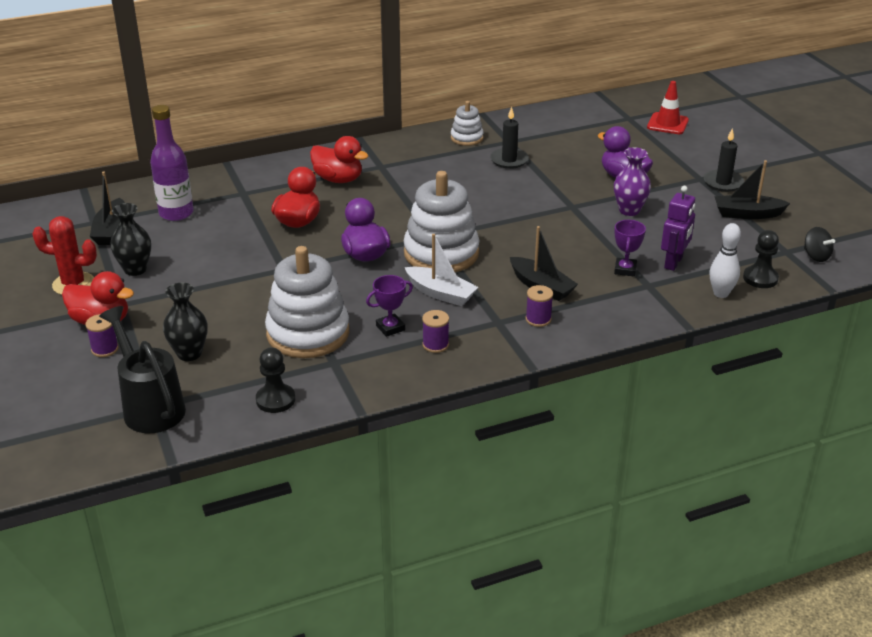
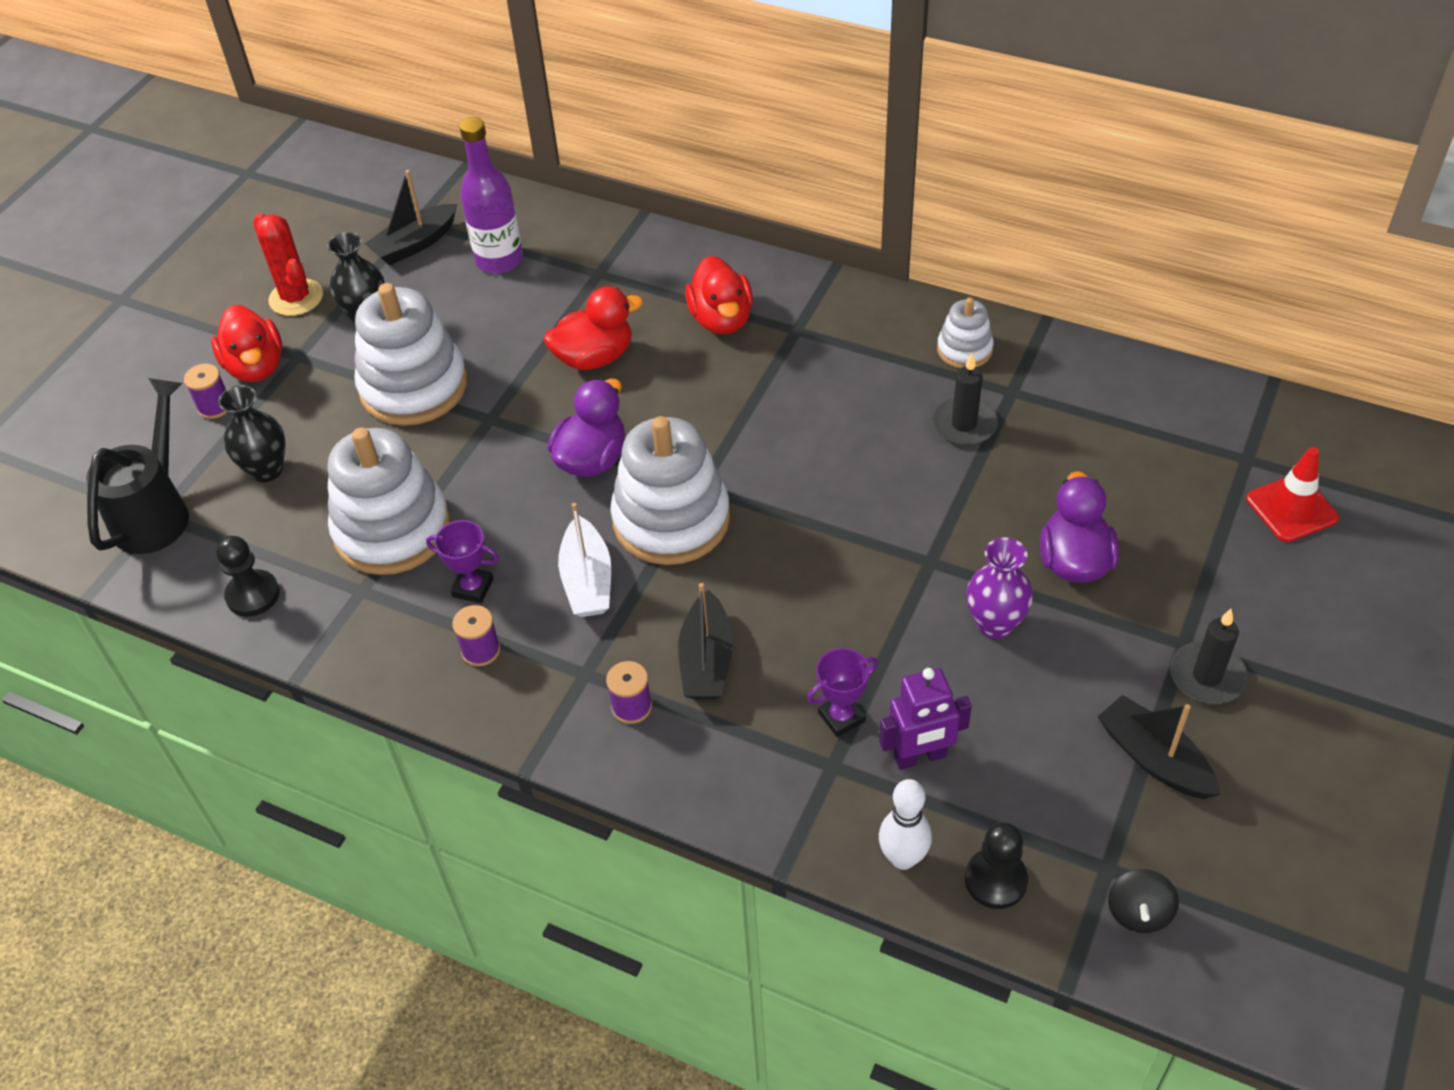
camera: 50 degrees right, 15 degrees up
(217, 280) = (414, 387): none -> white stacking toy

